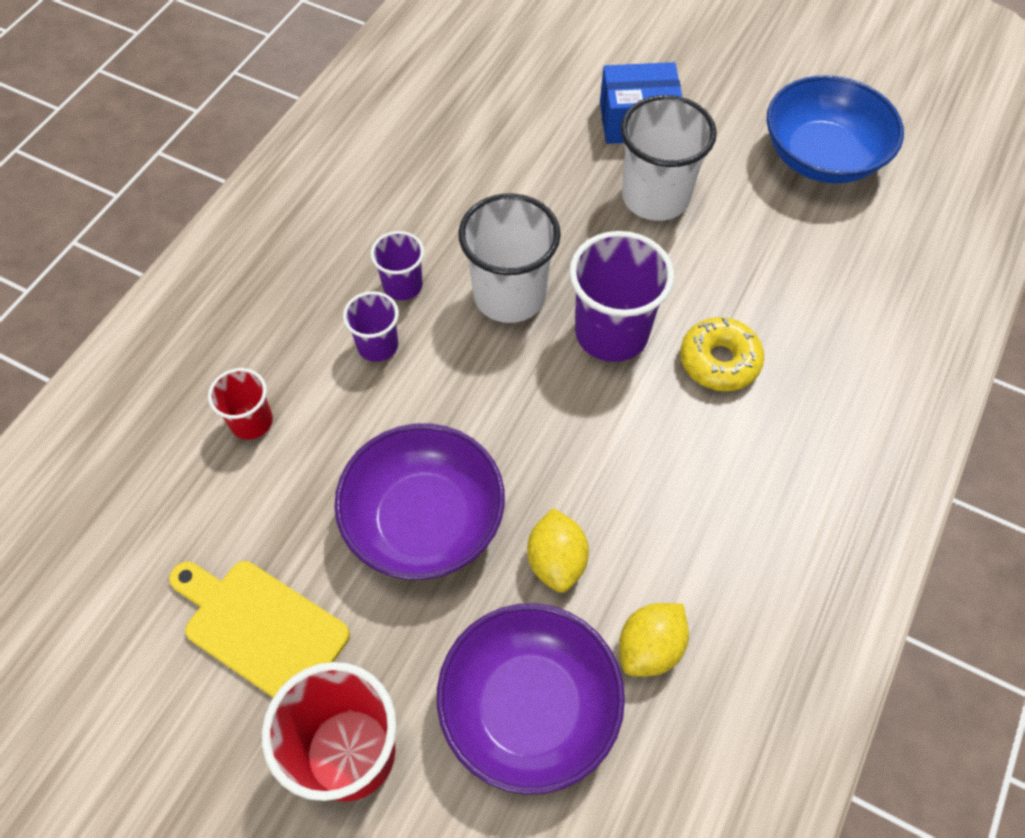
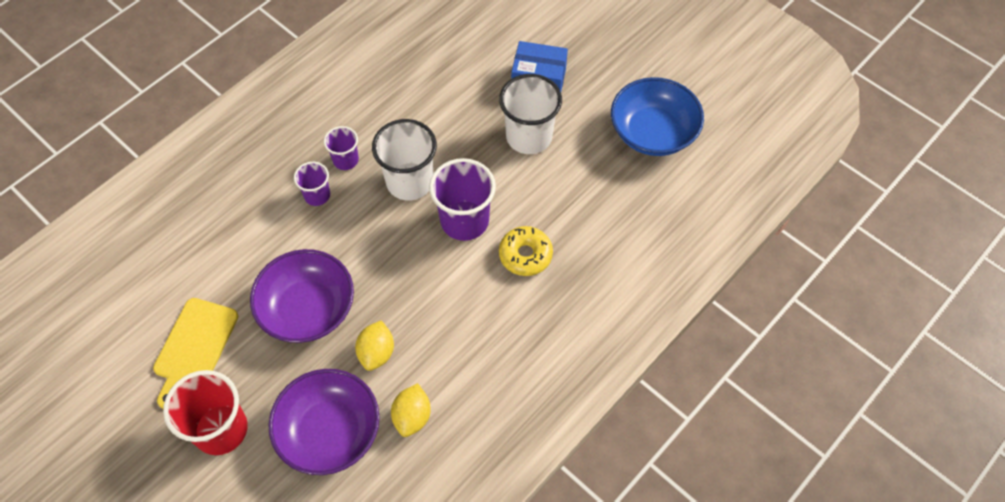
camera: 15 degrees right, 0 degrees up
(251, 421) = (227, 225): red cup -> none
(260, 627) = (194, 347): yellow cutting board -> yellow cutting board turned 120 degrees counterclockwise
(650, 647) = (412, 416): yellow lemon -> yellow lemon turned 45 degrees counterclockwise

